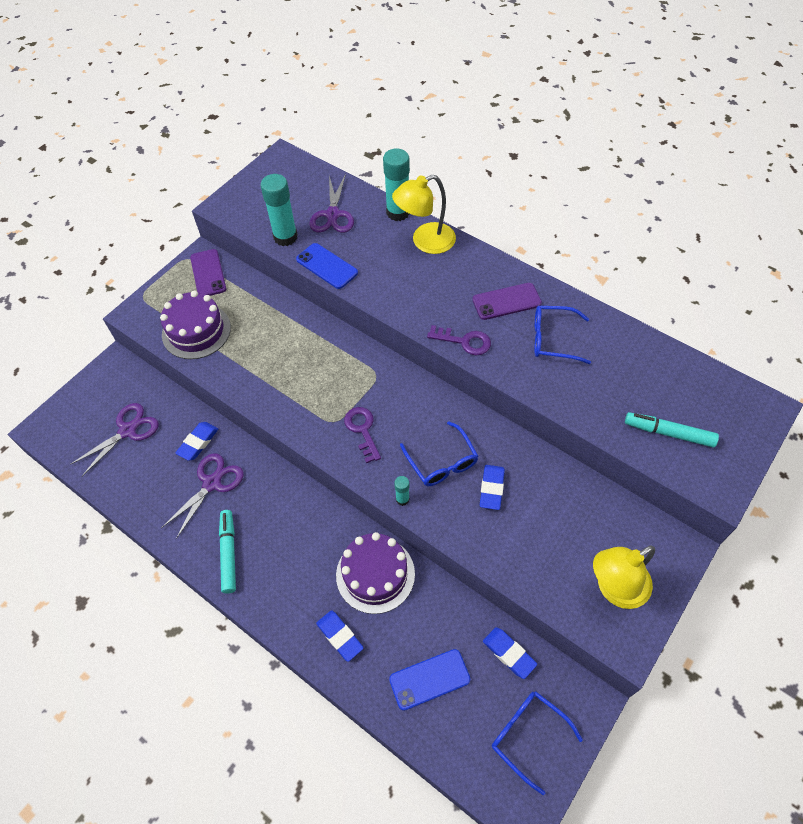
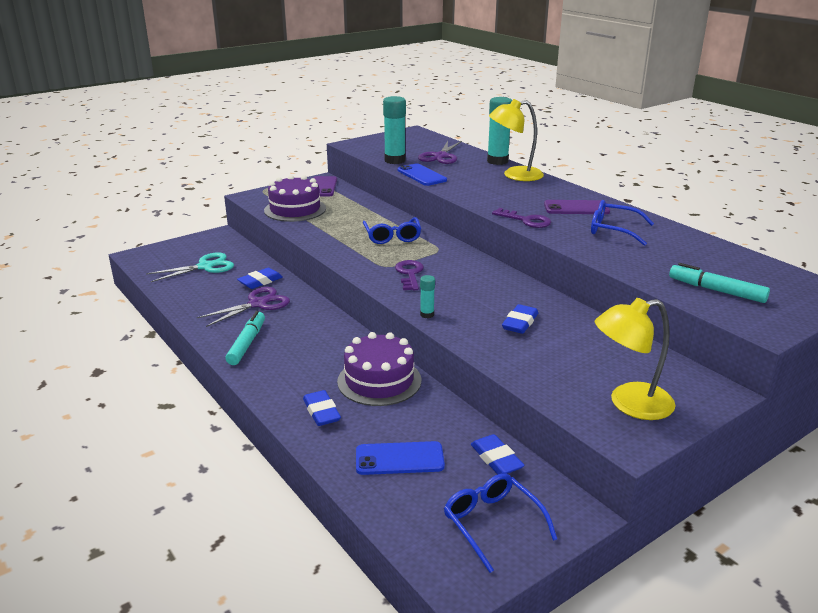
camera: 15 degrees right, 30 degrees down
(128, 430) = (205, 266): purple scissors -> turquoise scissors
(441, 461) = (477, 301): blue glasses -> blue glasses (392, 236)

